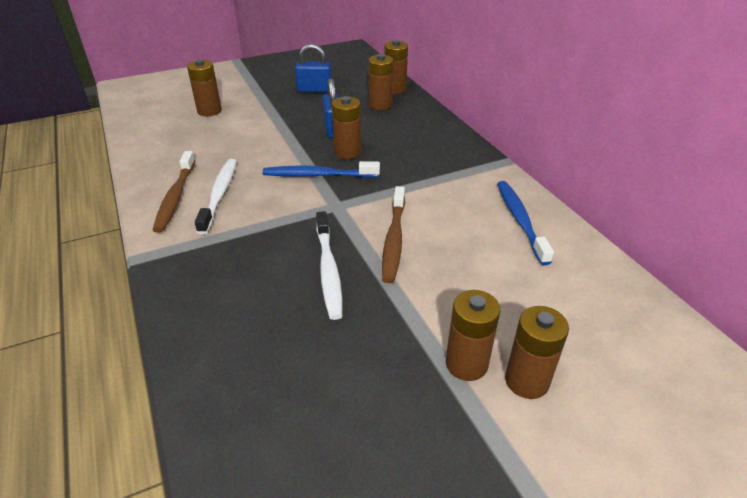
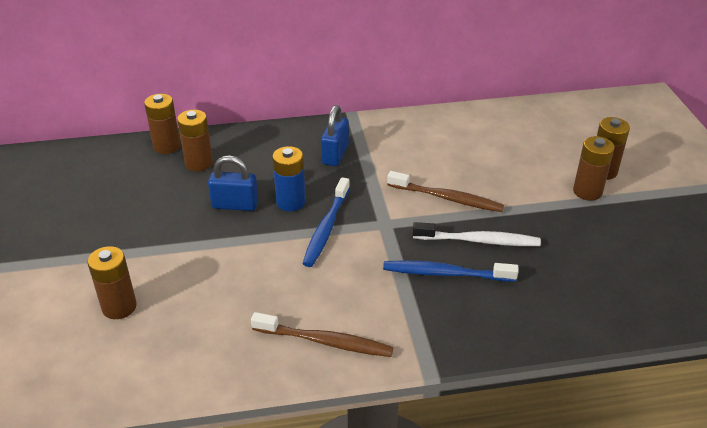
camera: 75 degrees left, 0 degrees up
(219, 194) = (334, 304): white toothbrush -> none
(314, 90) = (123, 206): blue padlock -> blue padlock (335, 154)
(347, 152) = (291, 202): brown battery -> blue battery
(520, 220) = (440, 130): blue toothbrush -> blue toothbrush (445, 273)

